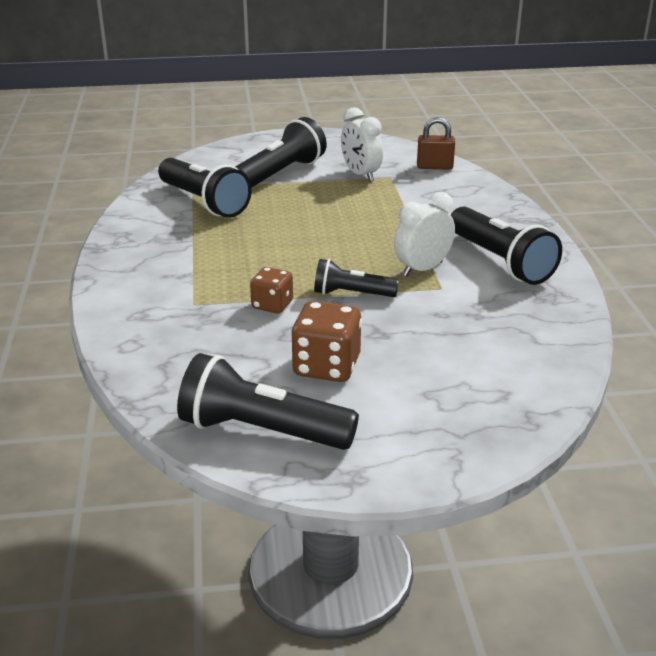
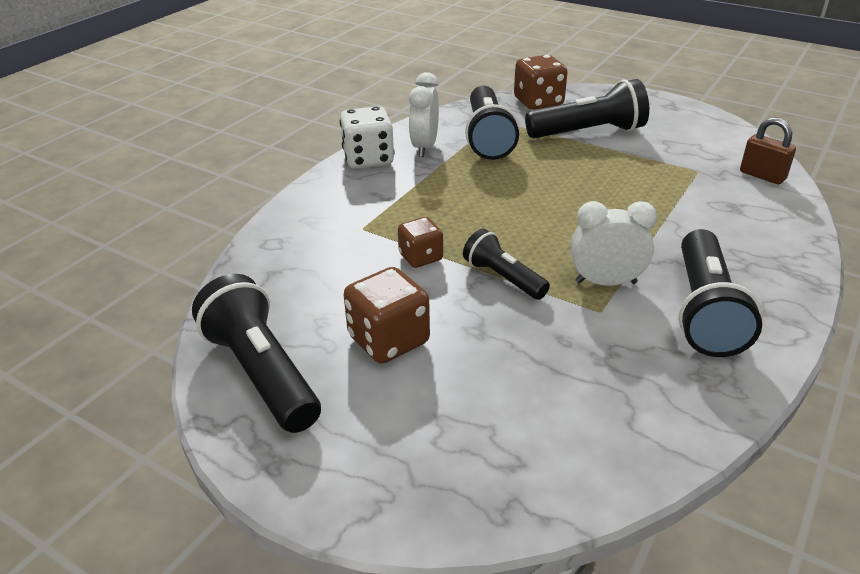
camera: 40 degrees right, 5 degrees up
(121, 252) = (368, 159): none -> white dice
(209, 163) = (538, 102): none -> brown dice
(361, 175) = (668, 158): white clock -> white clock (424, 147)

